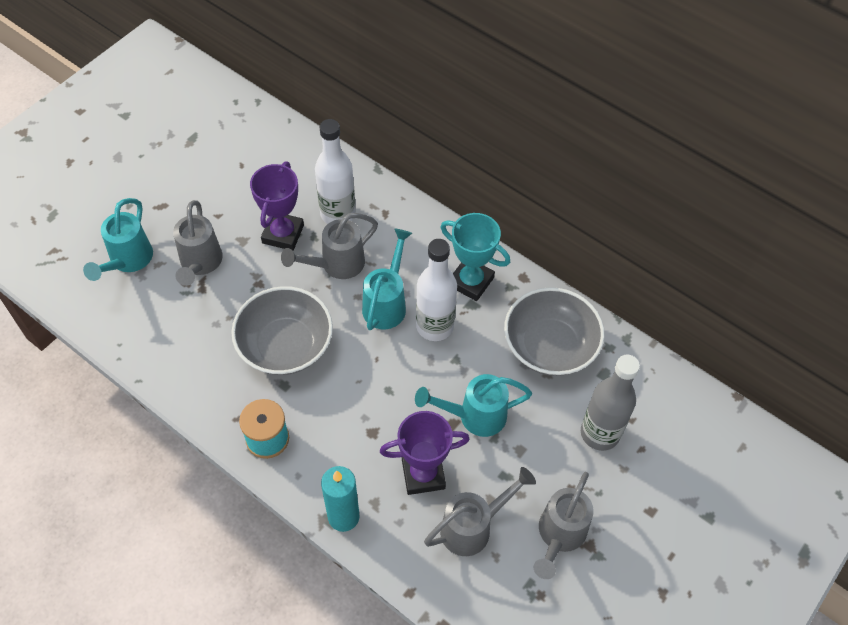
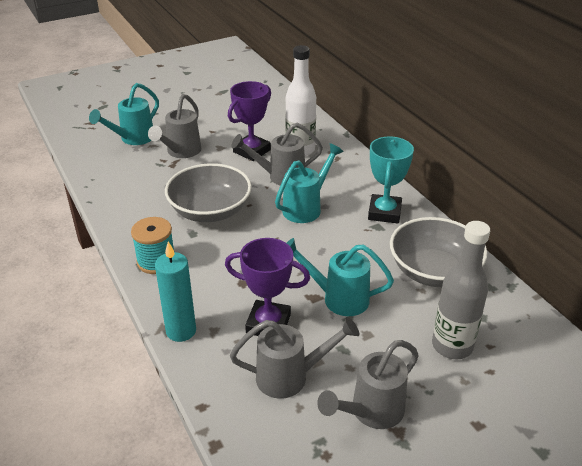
camera: 25 degrees right, 20 degrees down
(434, 326) = (337, 231): white bottle -> none
(471, 281) = (384, 212): turquoise trophy -> turquoise trophy turned 45 degrees clockwise

